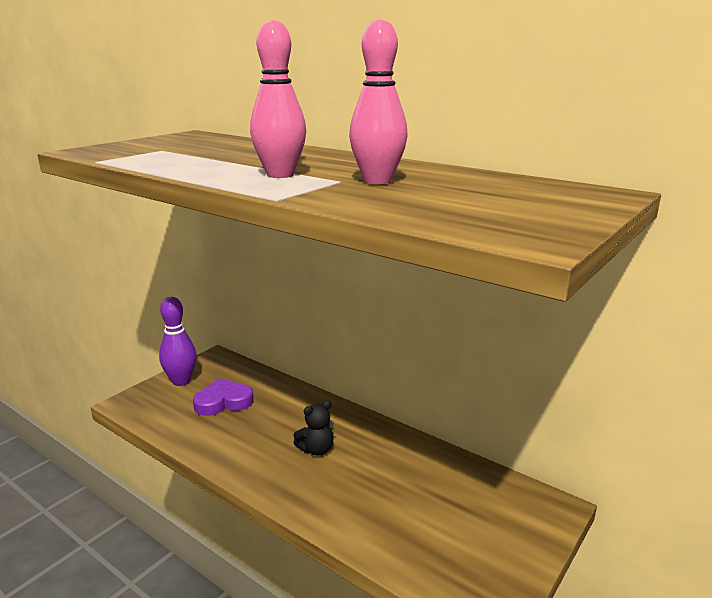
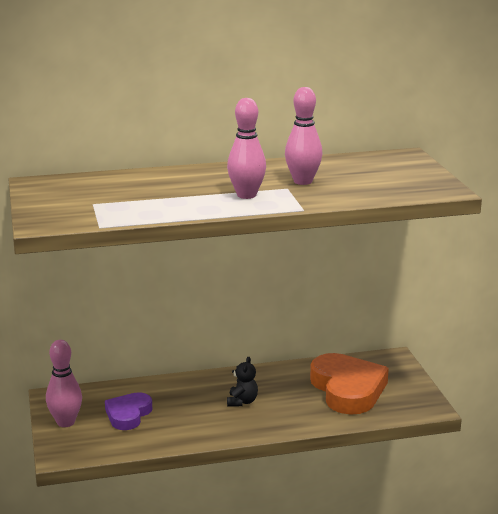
camera: 50 degrees left, 0 degrees up
(181, 381) = (65, 422): purple bowling pin -> pink bowling pin
(433, 509) = (348, 389): none -> orange heart

